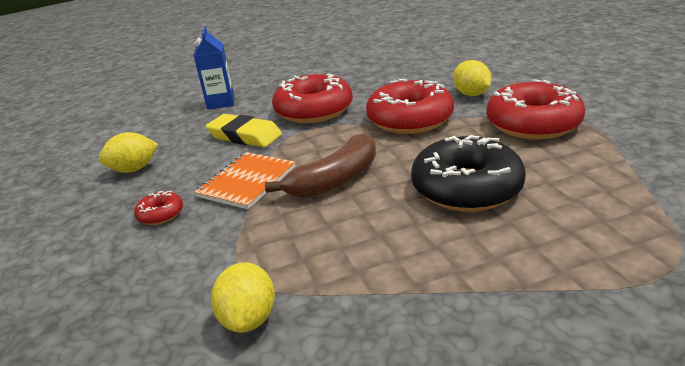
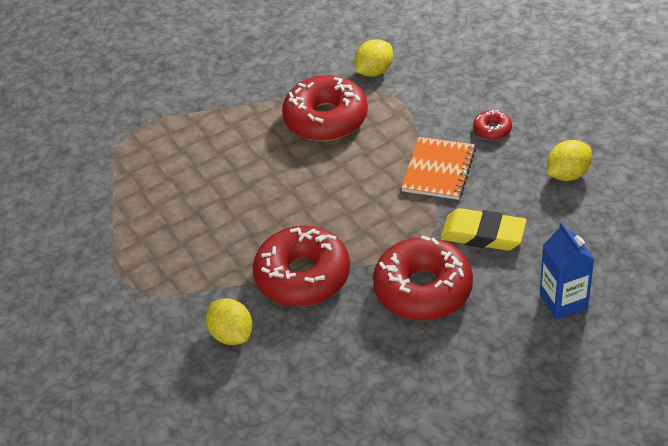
camera: 170 degrees right, 15 degrees up
(249, 318) = (374, 72): yellow lemon -> yellow lemon turned 60 degrees clockwise
(335, 180) = (358, 180): brown banana -> none
(466, 188) = (247, 182): black donut -> none
(533, 123) = (175, 275): red donut -> red donut (326, 119)

